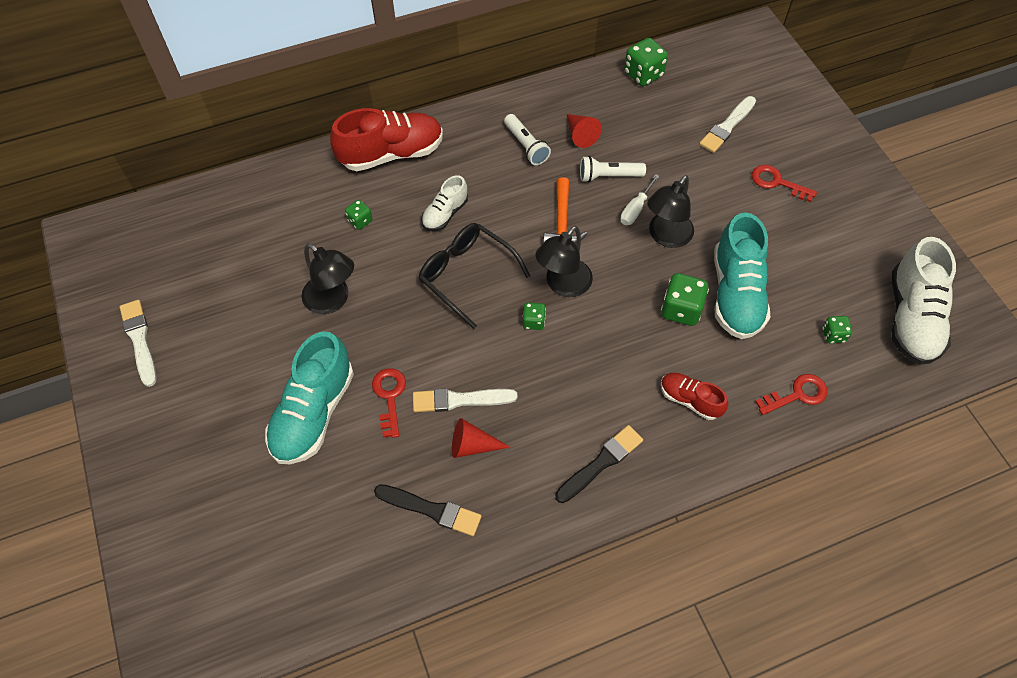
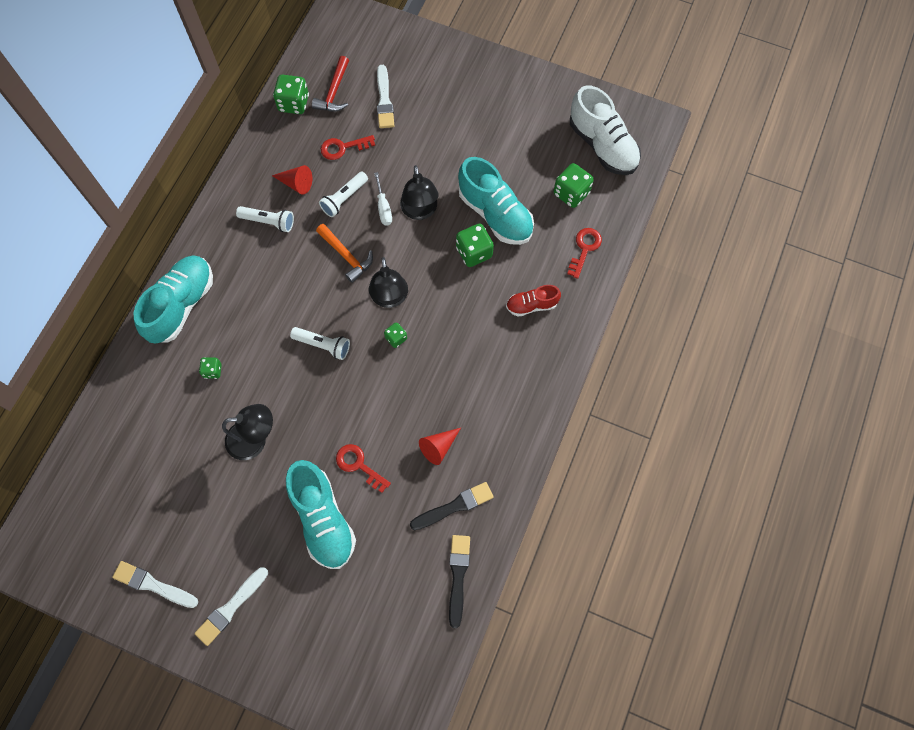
camera: 45 degrees left, 10 degrees up
(391, 154) = (181, 305): red shoe -> turquoise shoe
(445, 214) = (265, 316): white shoe -> none
(460, 400) = (403, 427): white brush -> white brush (231, 607)
(466, 275) = (323, 345): black glasses -> white flashlight
(601, 463) = (519, 388): black brush -> black brush (458, 576)
(688, 90) = (334, 92): none -> red hammer
(777, 182) = (451, 116): red key -> red key (343, 148)
(833, 335) = (571, 193): green dice -> green dice, size x1.76

